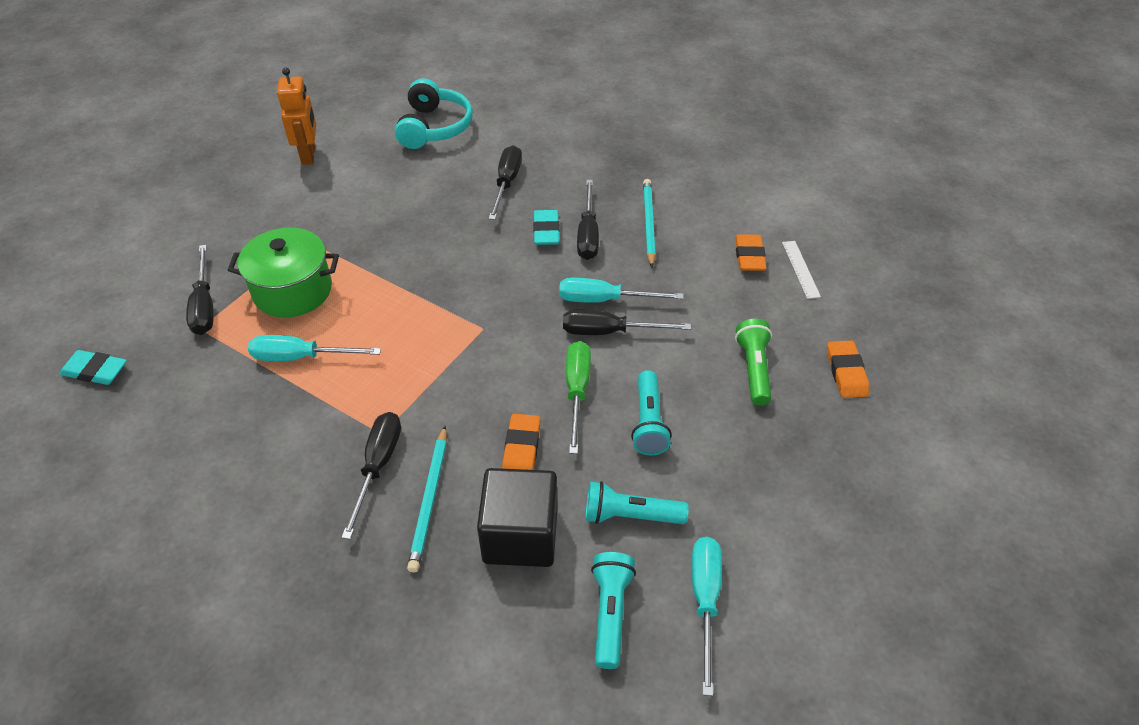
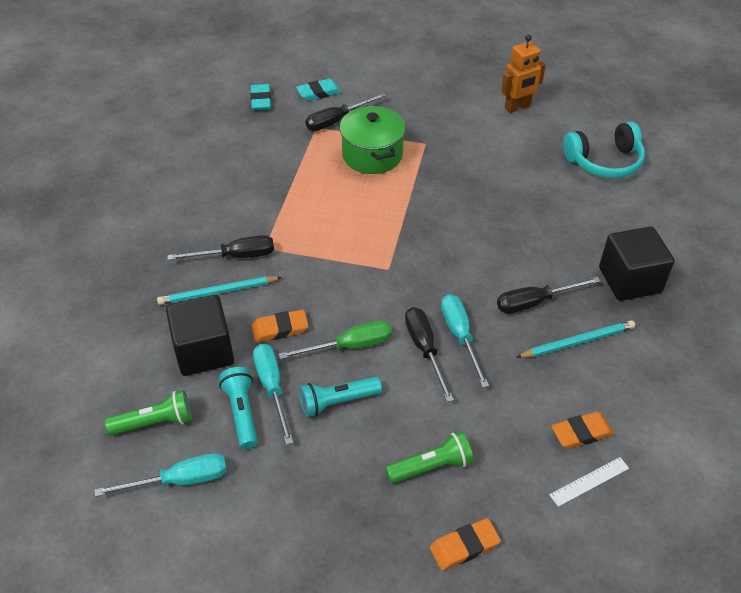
camera: 70 degrees right, 0 degrees up
(301, 357) = (313, 183): turquoise screwdriver -> turquoise screwdriver (272, 388)
(506, 183) = (565, 229): black screwdriver -> none
(546, 231) = (521, 273): turquoise eraser -> turquoise eraser (319, 93)
(593, 166) = (629, 280): none -> black cube
(610, 613) = (155, 422): turquoise flashlight -> green flashlight

